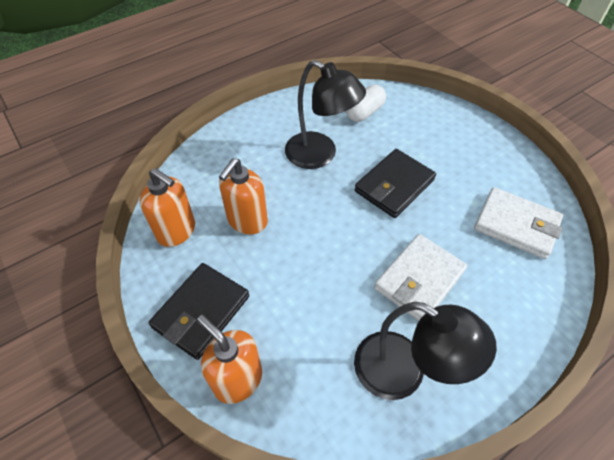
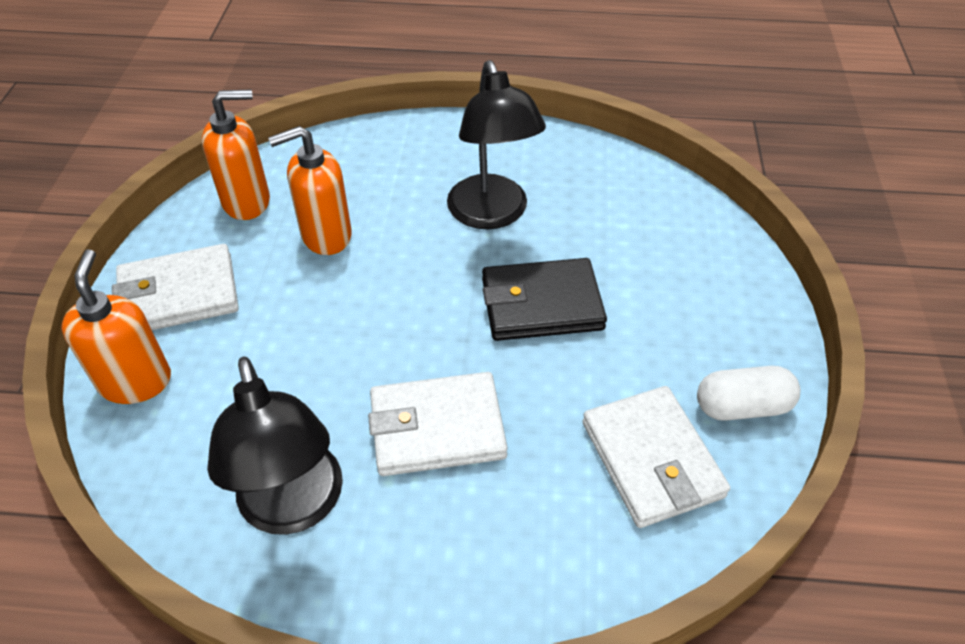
camera: 40 degrees right, 5 degrees down
(176, 231) = (247, 201): orange soap dispenser -> orange soap dispenser turned 90 degrees counterclockwise
(201, 312) = (179, 294): black wallet -> white wallet
(364, 112) = (613, 197): white capsule -> white capsule (742, 407)

